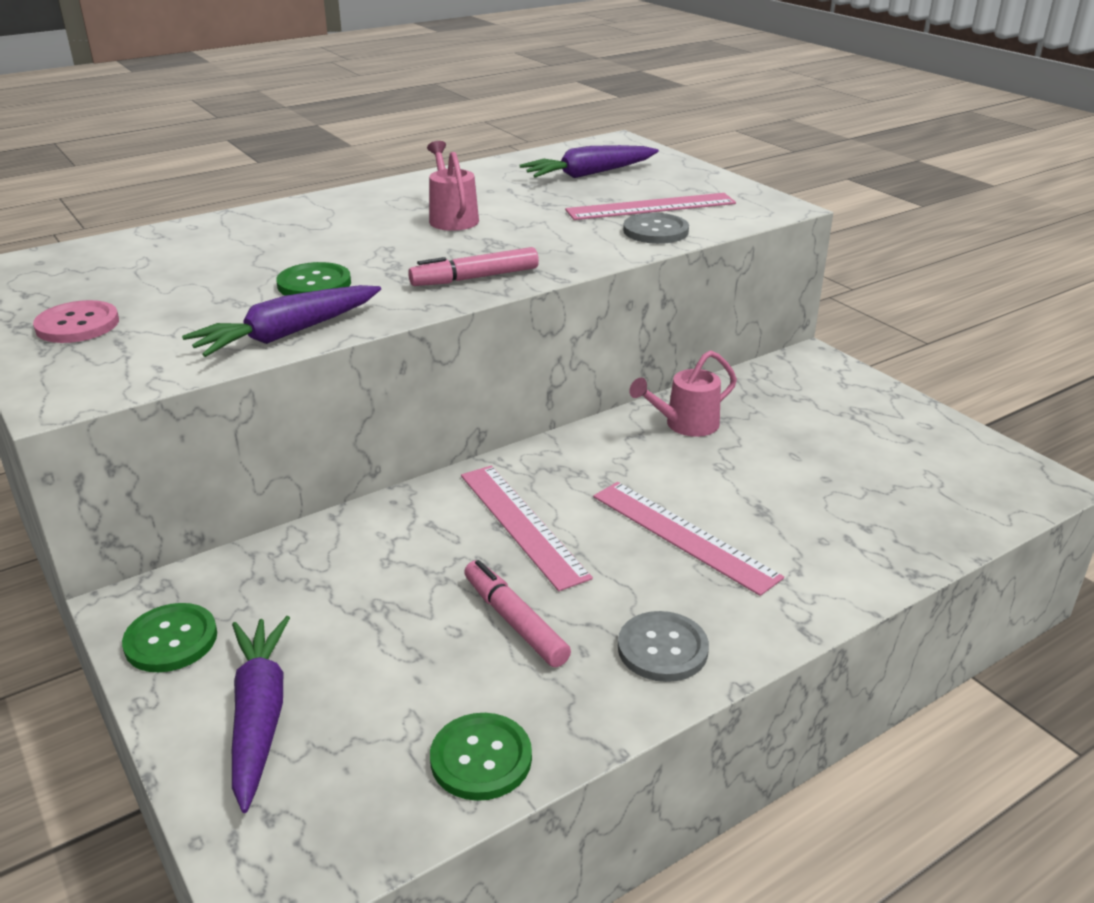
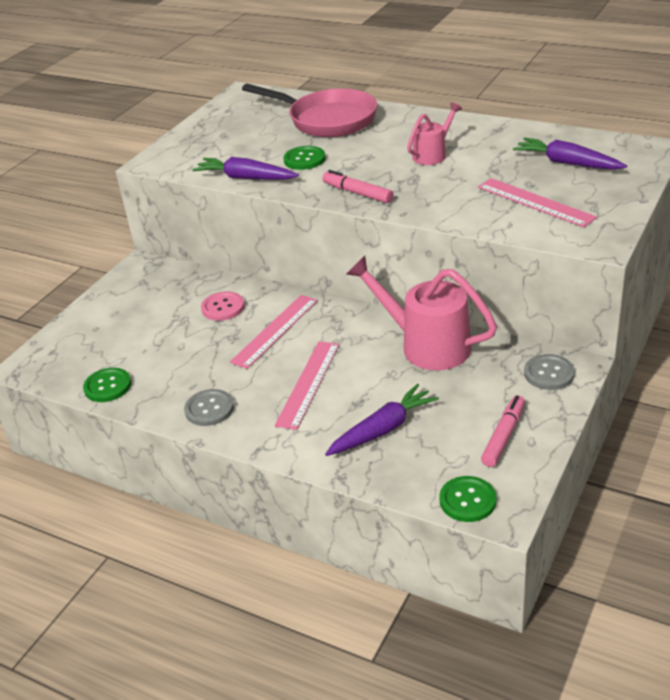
camera: 65 degrees right, 5 degrees up
(77, 325) = (210, 134): pink button -> pink button (223, 307)
(171, 640) = (127, 283): green button -> green button (467, 500)
(226, 243) = (327, 120): none -> pink pan
(259, 717) = (98, 324): purple carrot -> purple carrot (382, 429)
(515, 621) = (198, 359): pink marker -> pink marker (504, 436)
(655, 231) = (494, 217): grey button -> grey button (549, 373)
(685, 425) = (426, 345): pink watering can -> pink watering can, size x1.84

